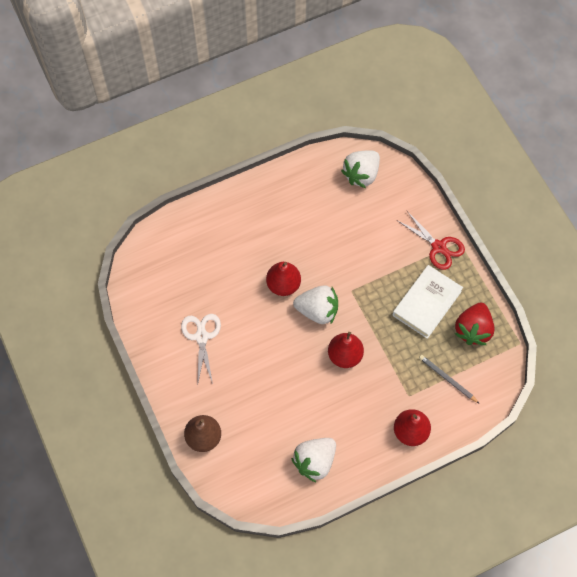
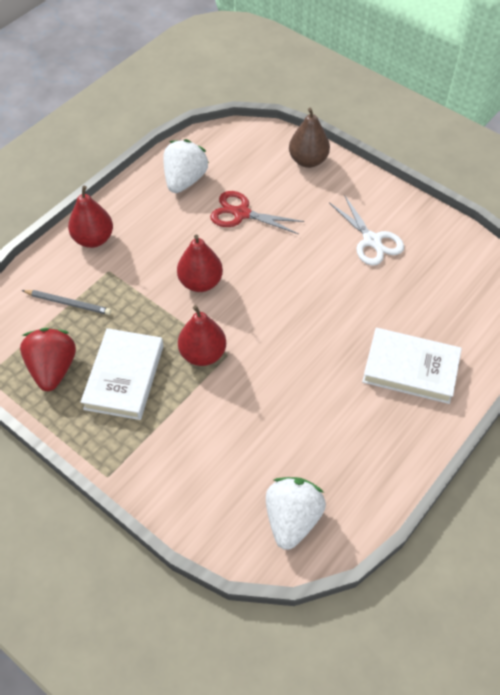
camera: 155 degrees right, 10 degrees down
(238, 230) = (410, 369): none -> white book
(283, 285) = (314, 328): red pear -> red pear (203, 354)
(317, 311) = (257, 316): white strawberry -> none
(438, 247) = (134, 457): red scissors -> red scissors (241, 213)

